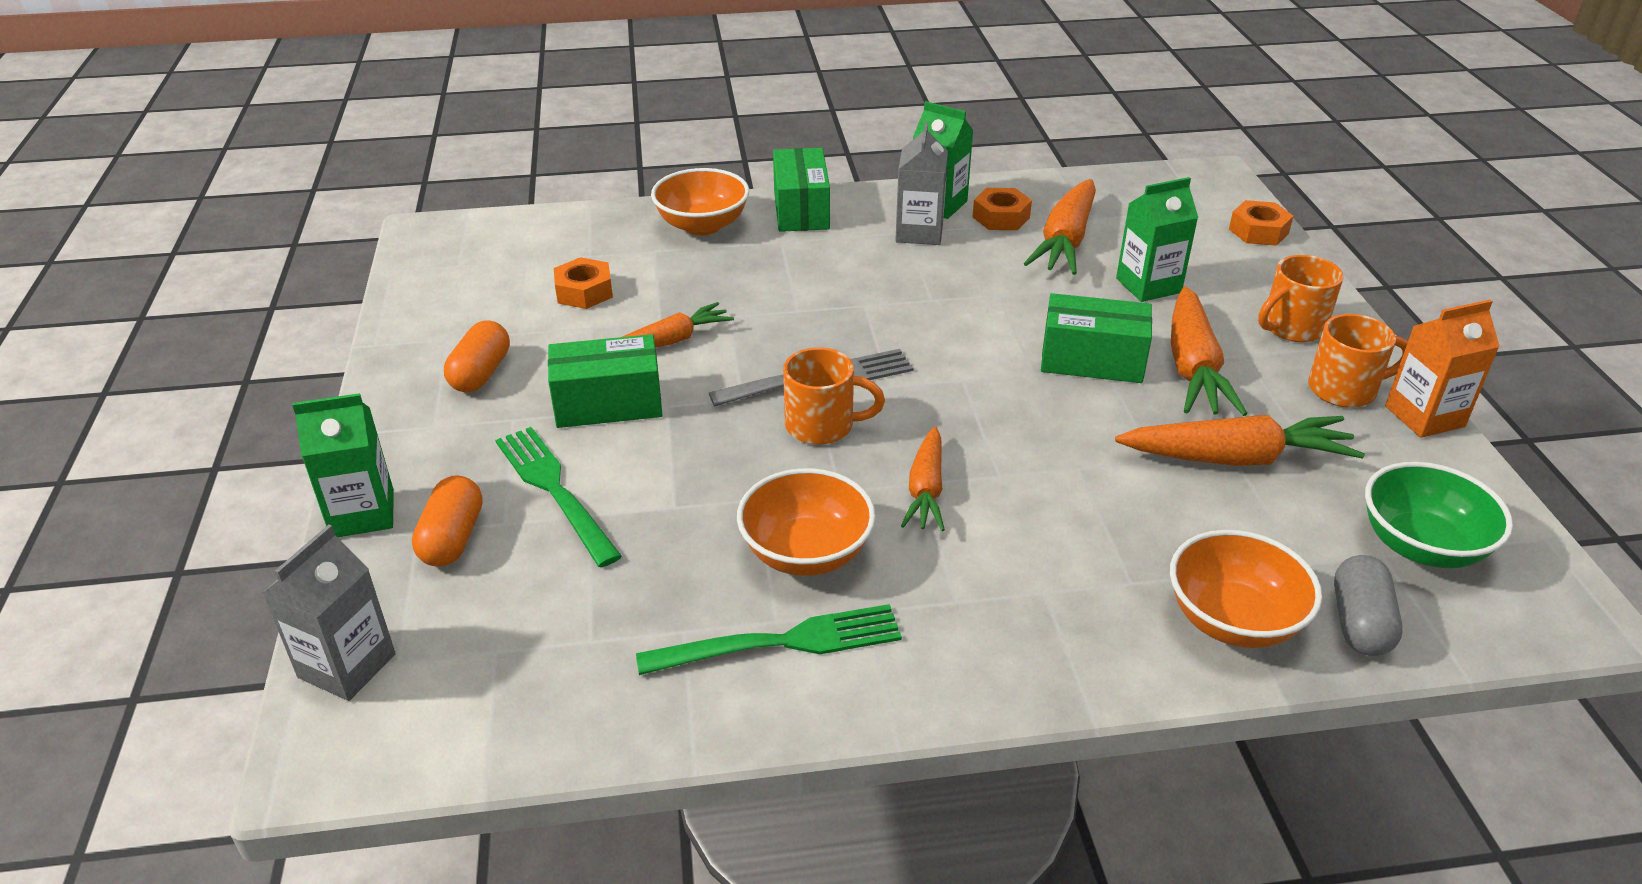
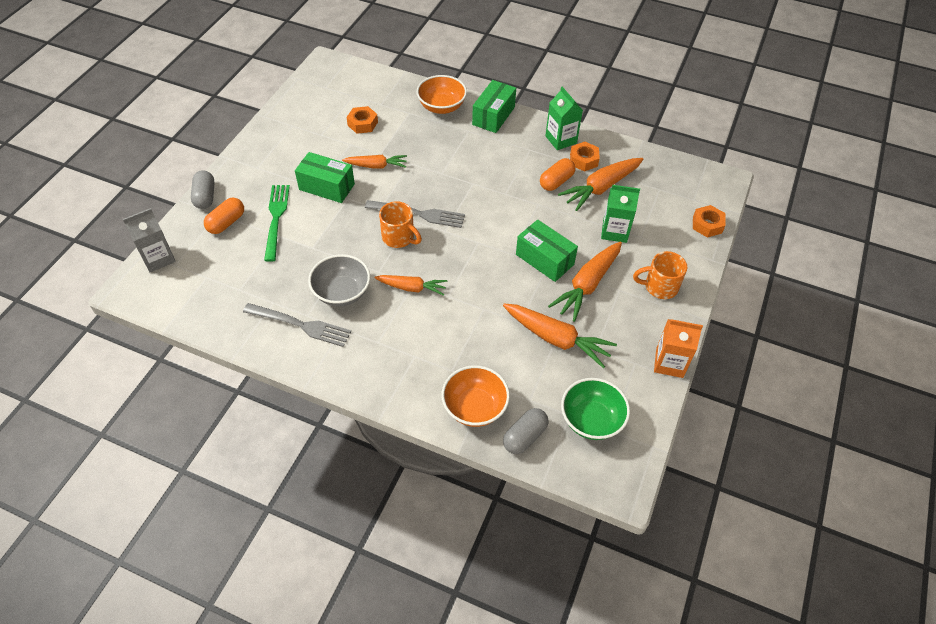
camera: 30 degrees right, 15 degrees up
(362, 514) = (205, 196): green carton -> grey capsule
(481, 373) = (291, 149): orange capsule -> orange capsule (556, 181)
(782, 642) = (301, 325): green fork -> grey fork
(806, 553) = (342, 292): orange bowl -> grey bowl
(919, 232) = (535, 153): grey carton -> none
(925, 490) = (412, 288): orange carrot -> orange carrot turned 120 degrees counterclockwise
(1344, 389) = (647, 331): orange mug -> none

